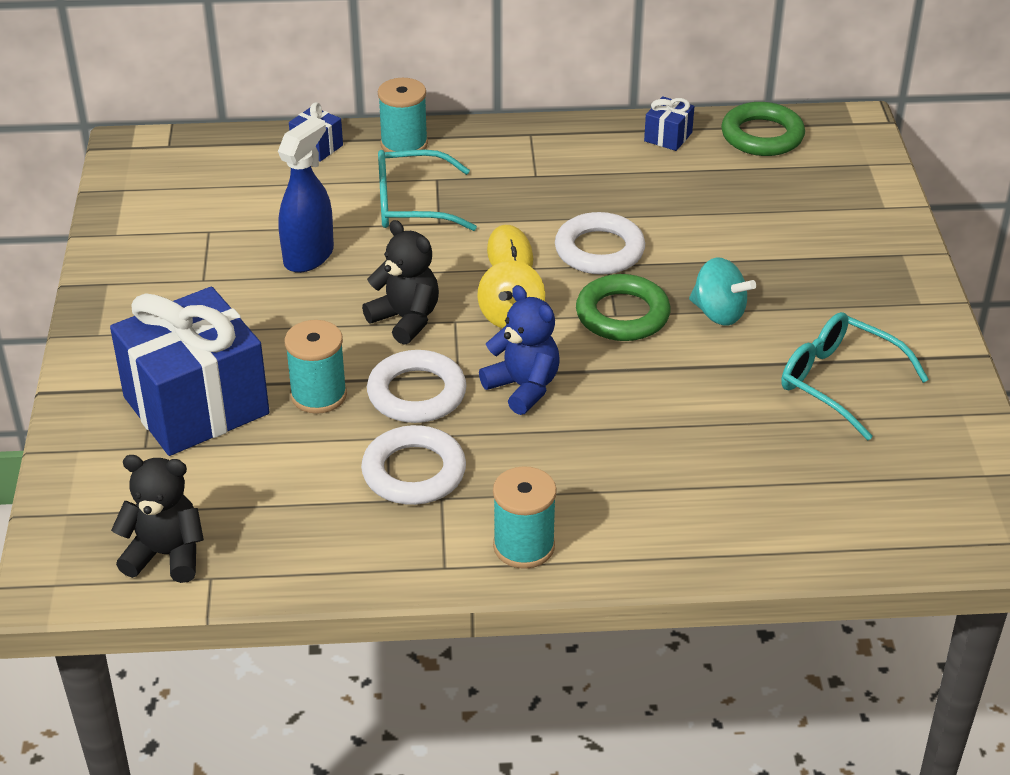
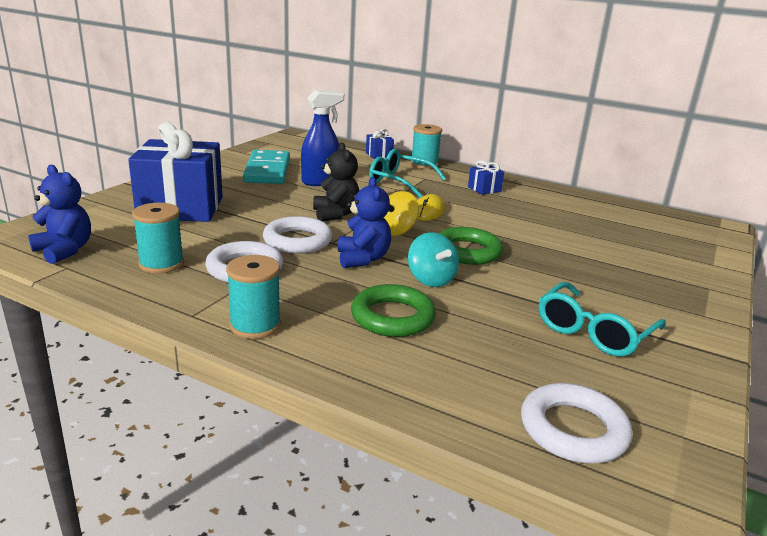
camera: 30 degrees right, 15 degrees down
(166, 555) = (64, 250): black teddy bear -> blue teddy bear
(206, 265) = (268, 171): none -> turquoise domino
(318, 395) = (245, 224): turquoise spool -> turquoise spool (161, 264)
(599, 250) = (485, 225): white ring -> white ring (573, 430)
(668, 137) = (582, 199): blue gift -> blue gift (484, 189)
(718, 313) = (535, 271): turquoise spinning top -> turquoise spinning top (431, 279)
(762, 136) = (647, 215): green ring -> green ring (392, 317)
(839, 382) = (593, 331): turquoise glasses -> turquoise glasses turned 120 degrees counterclockwise

